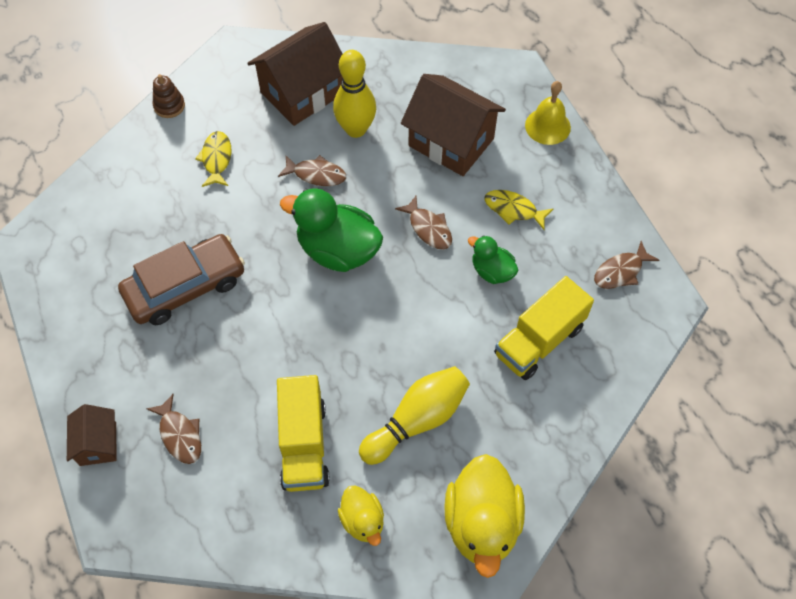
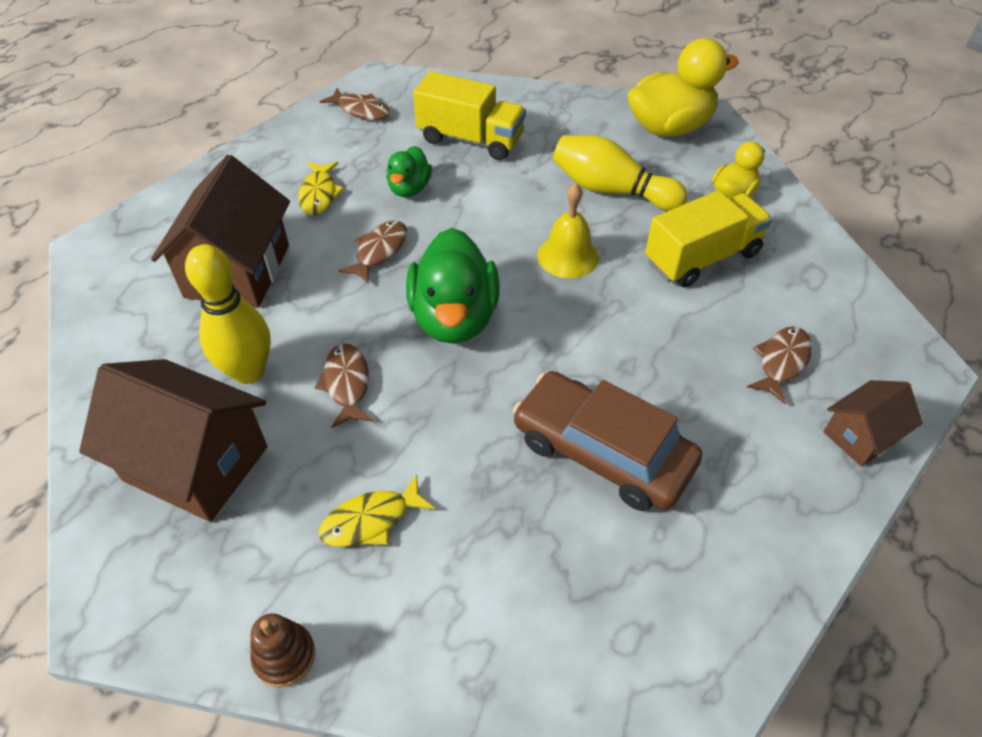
camera: 115 degrees left, 10 degrees down
(547, 126) = (182, 199): yellow bell -> yellow bell (568, 256)

